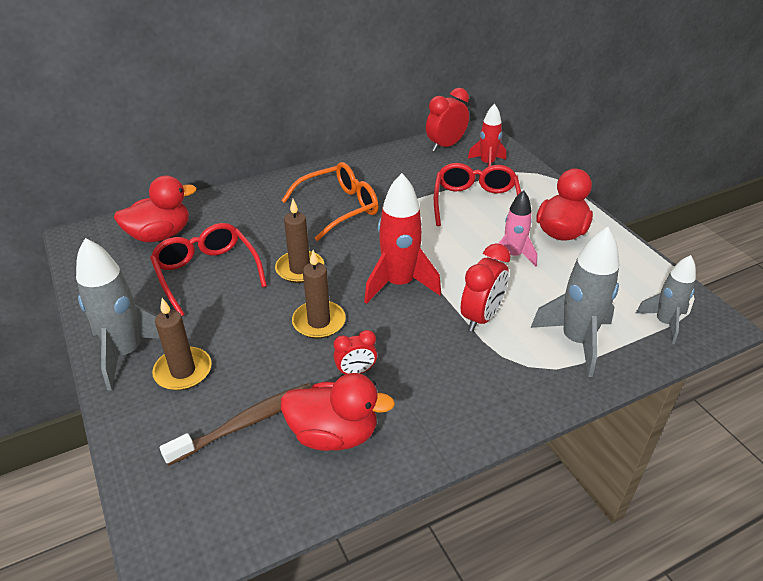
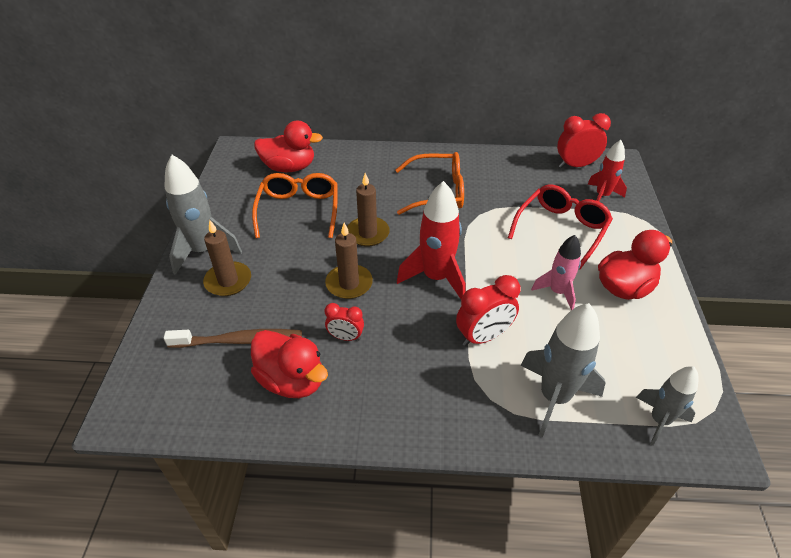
camera: 30 degrees right, 5 degrees up
(206, 273) = (299, 210): red glasses -> orange glasses

